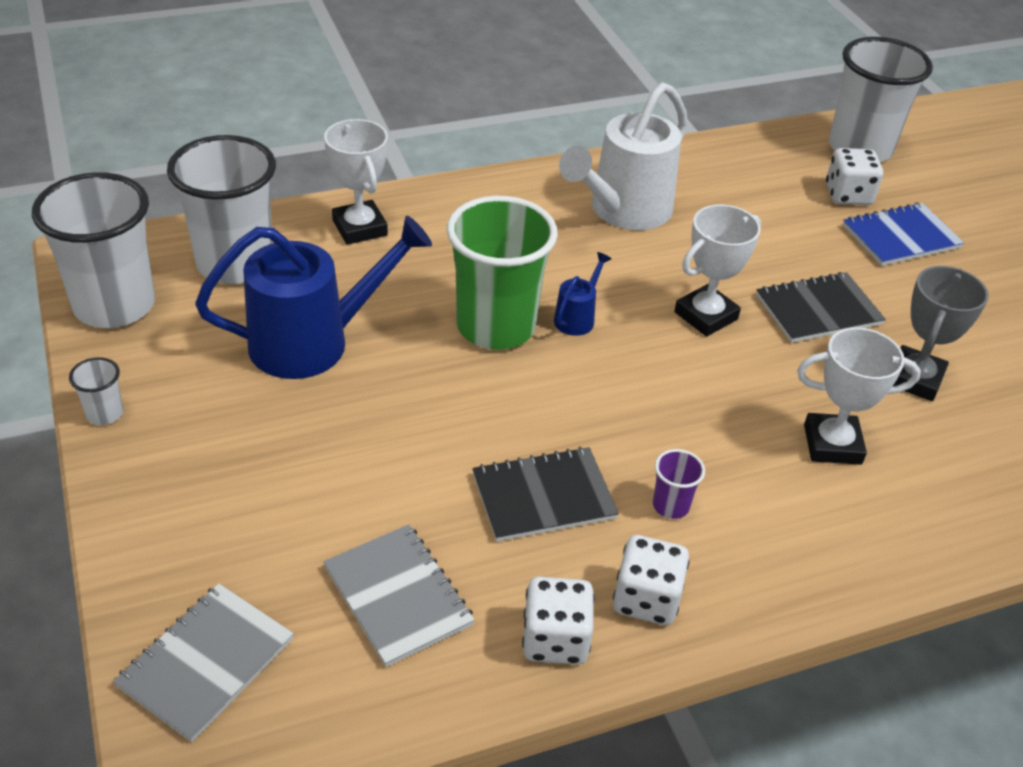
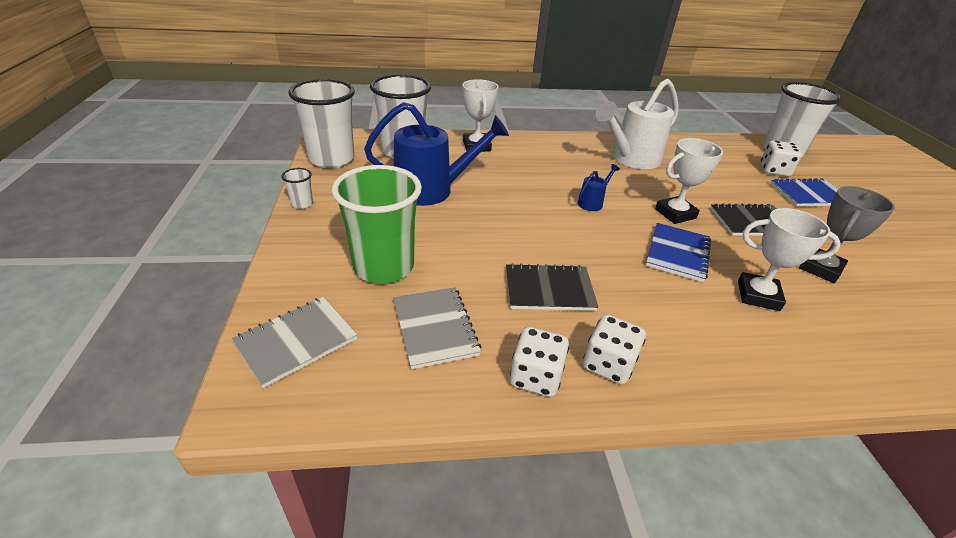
camera: 15 degrees right, 5 degrees down
(496, 327) = (541, 199): green cup -> green cup (384, 267)
(671, 506) = (636, 310): purple cup -> none
(717, 392) = (677, 253): none -> blue notebook

